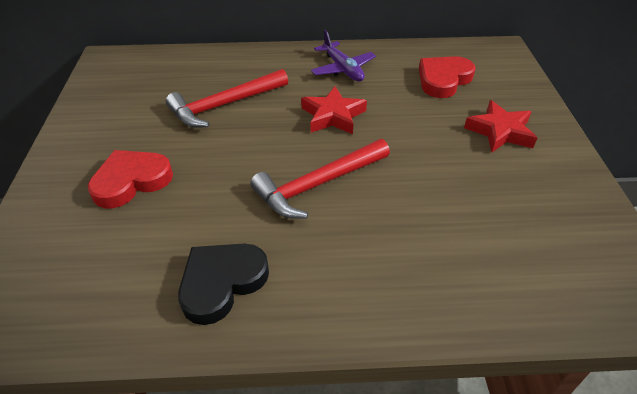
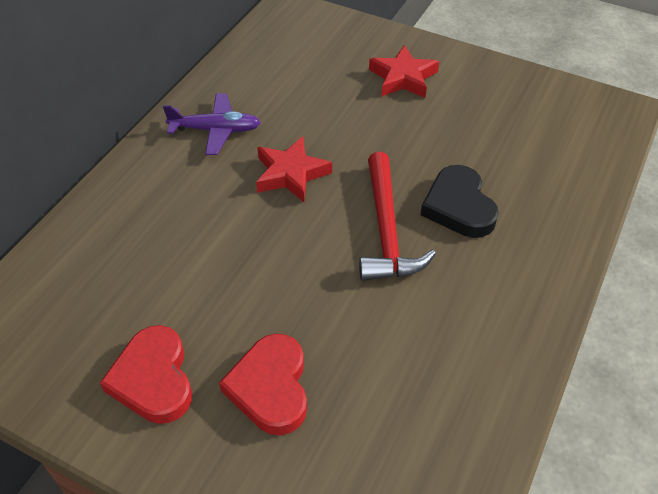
camera: 60 degrees left, 5 degrees up
(222, 283) = (469, 351): black heart -> black heart (459, 206)
(224, 105) = (195, 255): red hammer -> none
(443, 80) = (301, 70): red heart -> red heart (153, 379)

